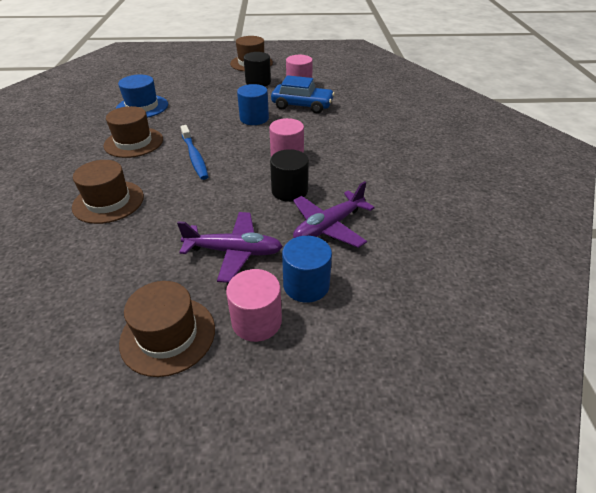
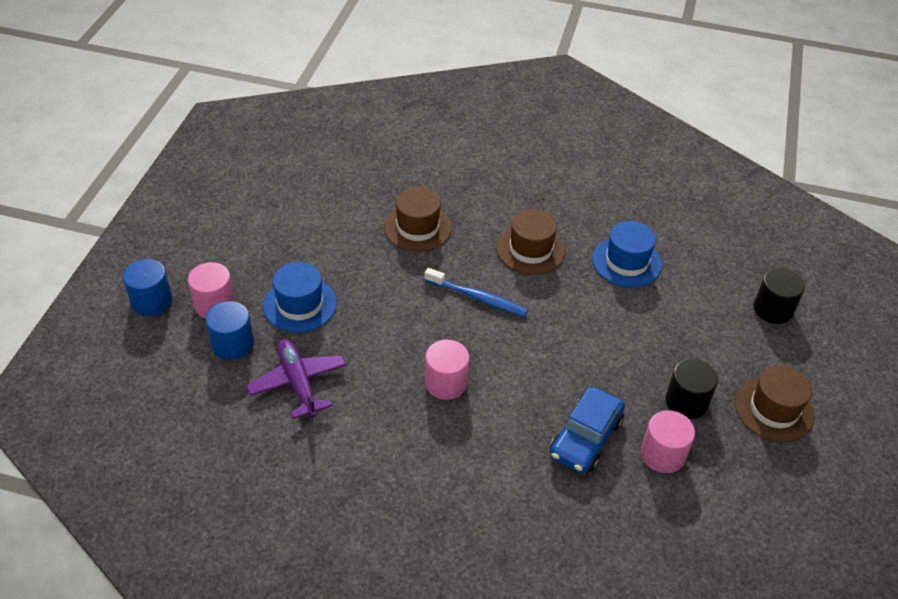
camera: 105 degrees right, 5 degrees up
(168, 335) = (231, 254): brown hat -> none
(194, 157) = (478, 298): blue toothbrush -> blue toothbrush turned 150 degrees counterclockwise
(234, 252) = (300, 304): purple plane -> blue hat
(254, 118) = (559, 371): blue cylinder -> blue cylinder (151, 301)
(289, 191) = (373, 367): black cylinder -> black cylinder (773, 309)

